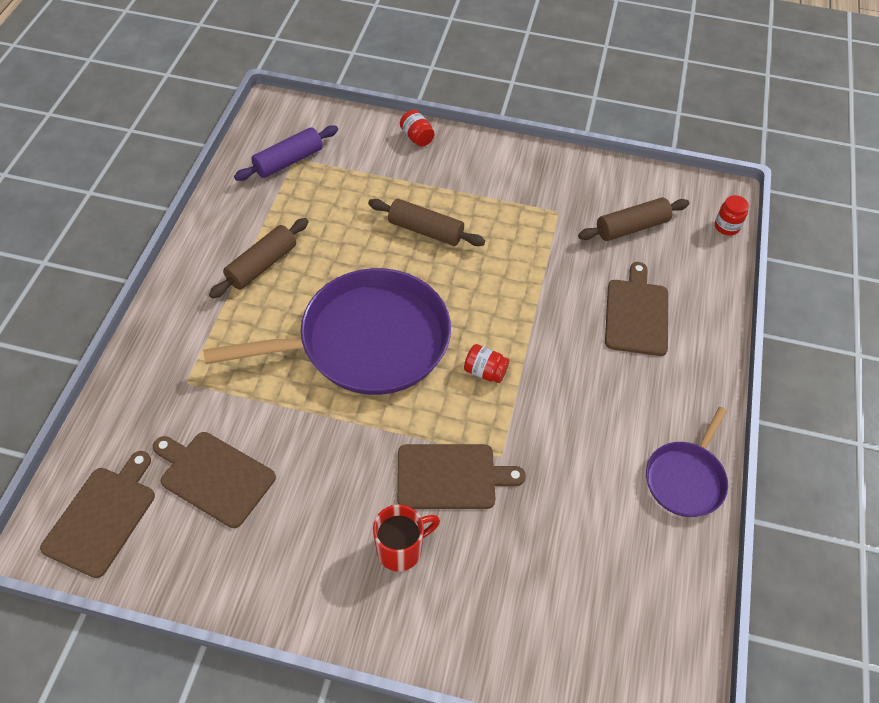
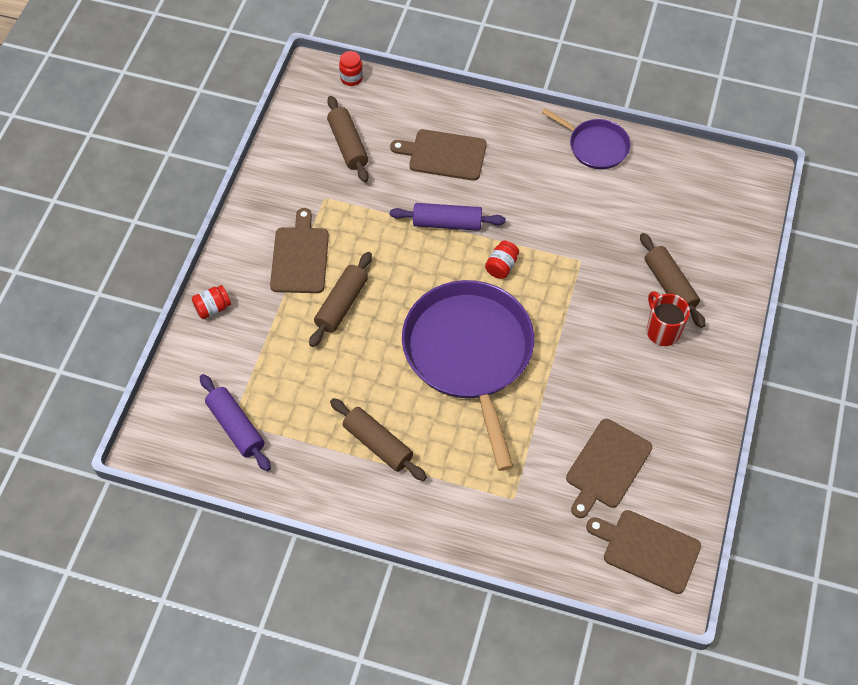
camera: 85 degrees left, 5 degrees up
(451, 477) = (600, 295): brown cutting board -> brown cutting board (300, 257)
(471, 563) = (669, 285): none -> brown rolling pin
(539, 318) = (447, 223): none -> purple rolling pin

